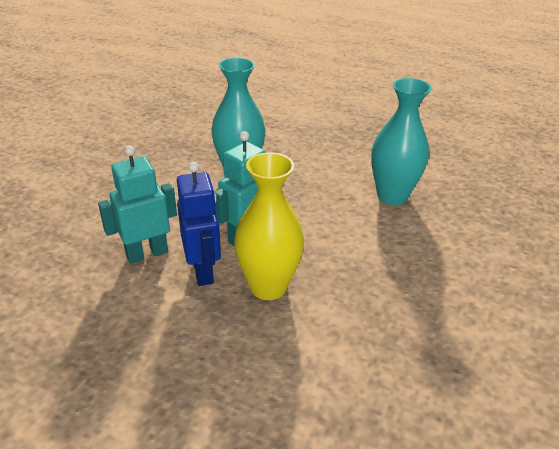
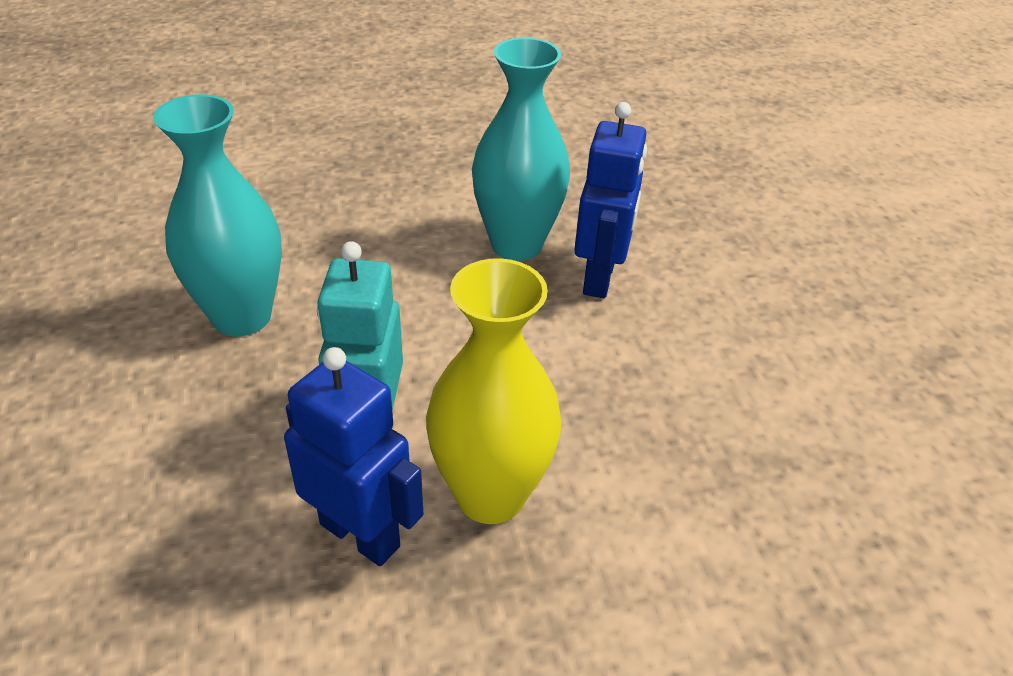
camera: 40 degrees left, 5 degrees up
(147, 253) = (223, 565): turquoise robot -> none
(420, 229) = (600, 278): none -> blue robot

